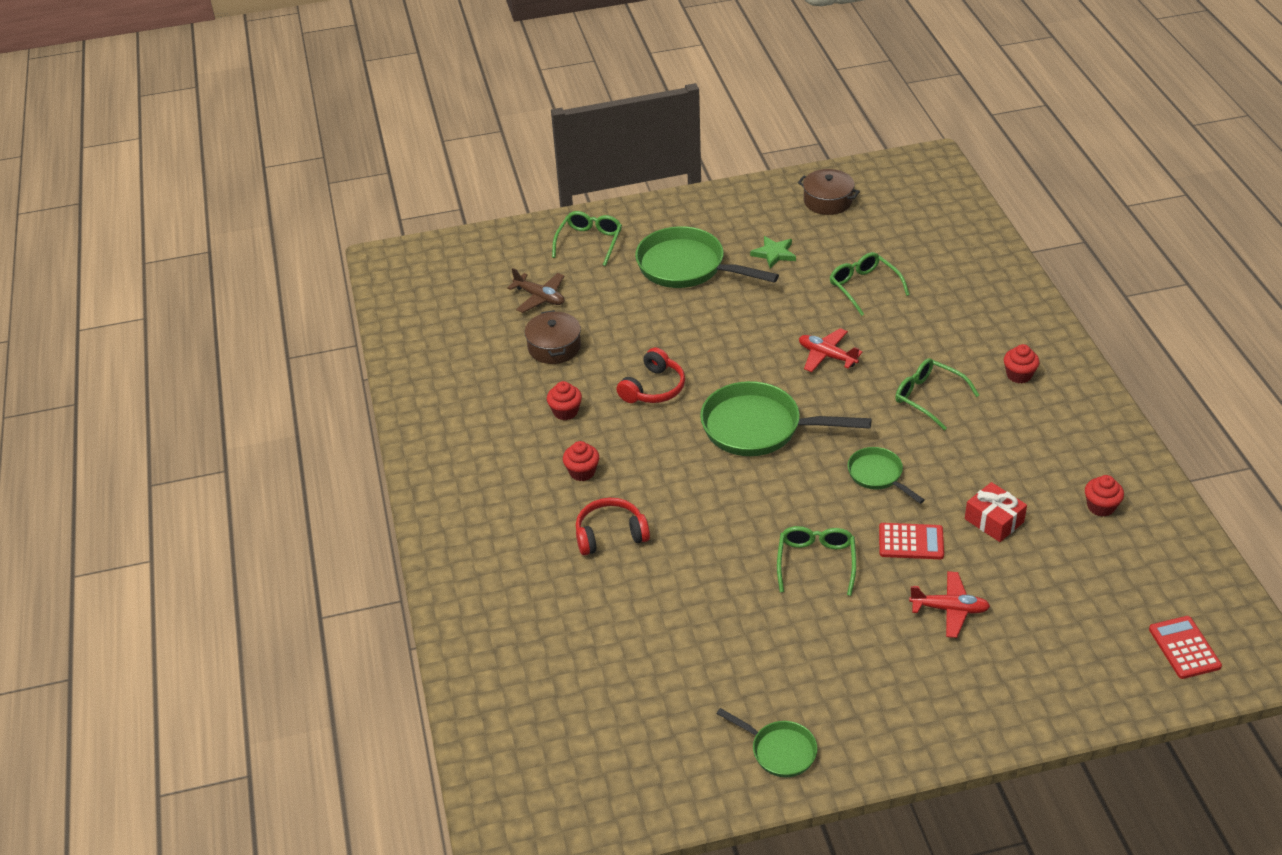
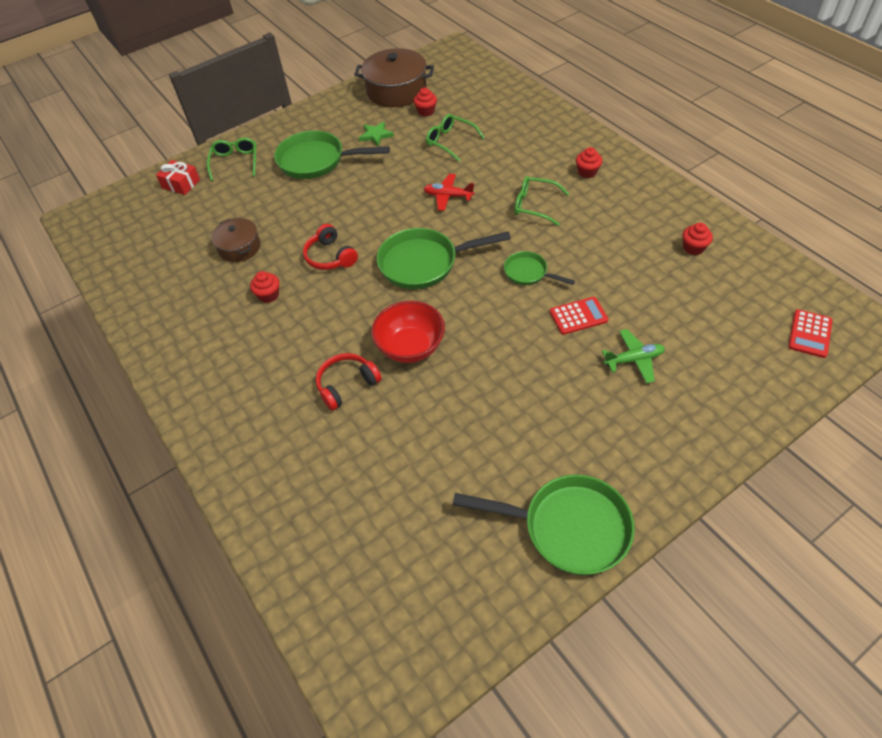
camera: 20 degrees left, 10 degrees up
(540, 297) = (213, 213): brown plane -> none
(582, 472) = (302, 340): red cupcake -> red cupcake (426, 111)
(653, 388) = (330, 256): red headphones -> red headphones turned 135 degrees clockwise
(699, 516) = (410, 347): none -> red bowl
(779, 751) = (568, 527): green pan -> green pan, size x1.86
(816, 562) = (517, 355): green glasses -> none
(827, 201) = (396, 91): brown pot -> brown pot, size x1.71
(949, 609) = (634, 360): red plane -> green plane
(994, 520) = (627, 281): red gift -> red gift (181, 184)
(1184, 648) = (809, 334): red calculator -> red calculator turned 120 degrees counterclockwise

